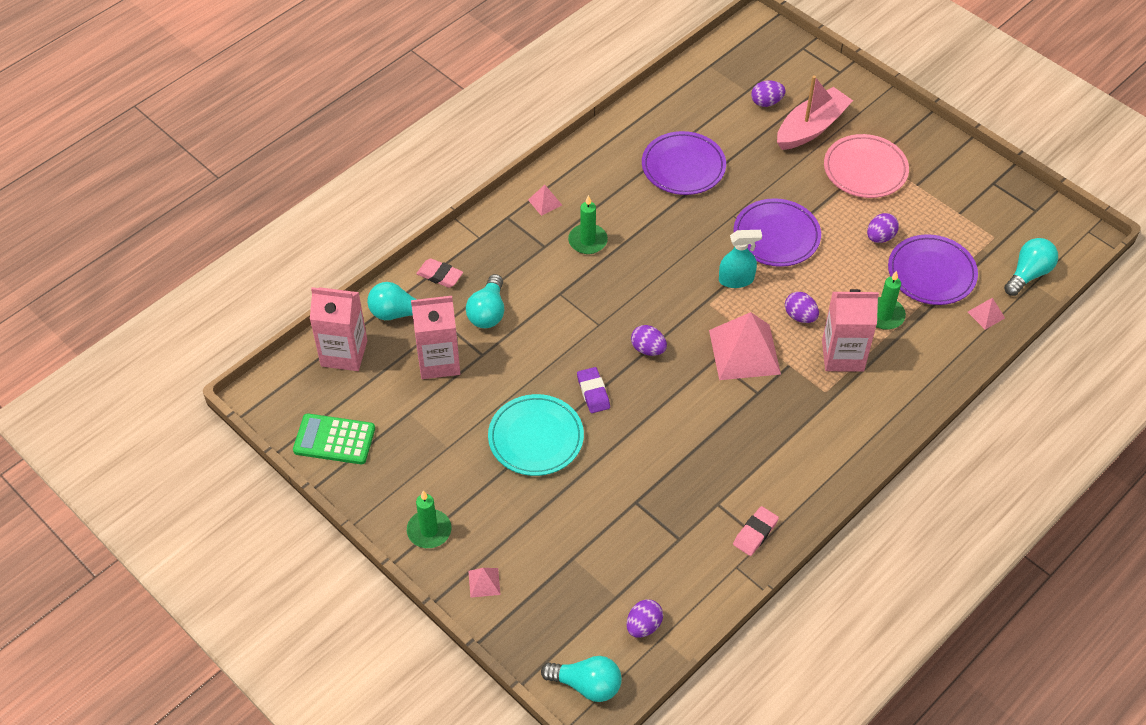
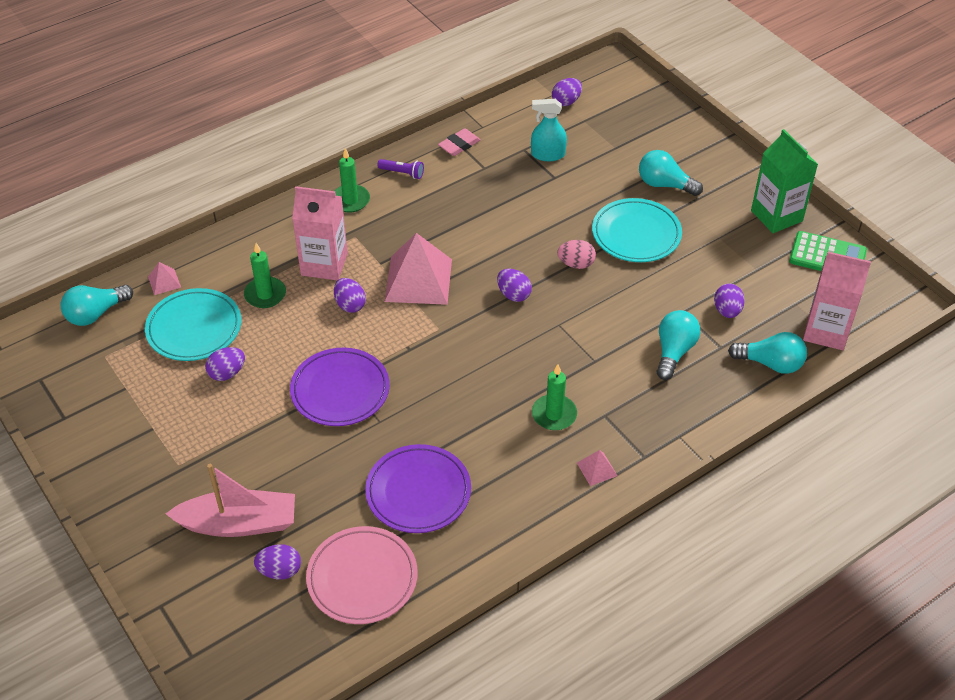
camera: 170 degrees left, 5 degrees down
(385, 485) = (776, 216): none -> green carton
(429, 530) = (736, 179): green candle -> green candle (350, 200)
(439, 361) = (727, 311): pink carton -> purple egg
(440, 275) = (725, 398): pink eraser -> none
(484, 582) = (690, 141): pink pyramid -> none
(586, 685) = (616, 76): turquoise light bulb -> turquoise light bulb (664, 185)
(593, 392) = (576, 264): purple eraser -> pink egg
(736, 279) = (402, 349): turquoise spray bottle -> turquoise spray bottle (547, 154)
(806, 481) = (402, 173): none -> purple flashlight
(811, 128) = (239, 523): pink boat -> pink boat turned 150 degrees counterclockwise
(865, 169) = (201, 456): pink plate -> pink plate (362, 578)
(931, 273) = (194, 328): purple plate -> turquoise plate

